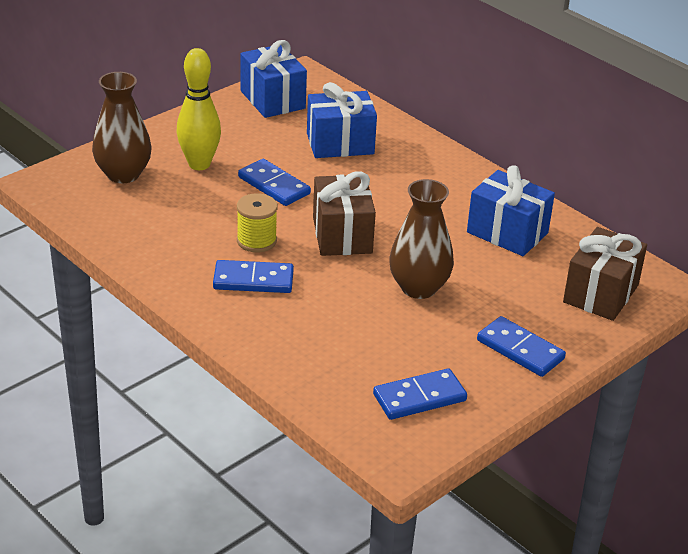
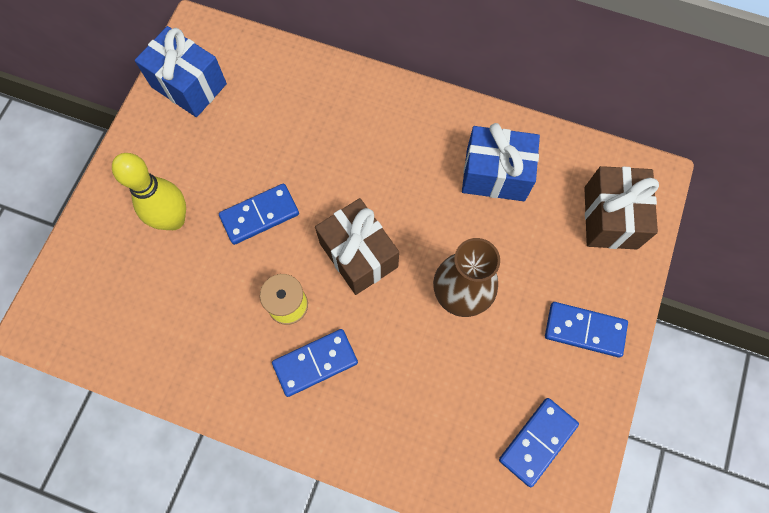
camera: 25 degrees left, 35 degrees up
(123, 174) = (110, 273): brown vase -> none
(274, 185) = (260, 215): blue domino -> blue domino turned 45 degrees counterclockwise
(340, 144) = (286, 121): blue gift -> none

